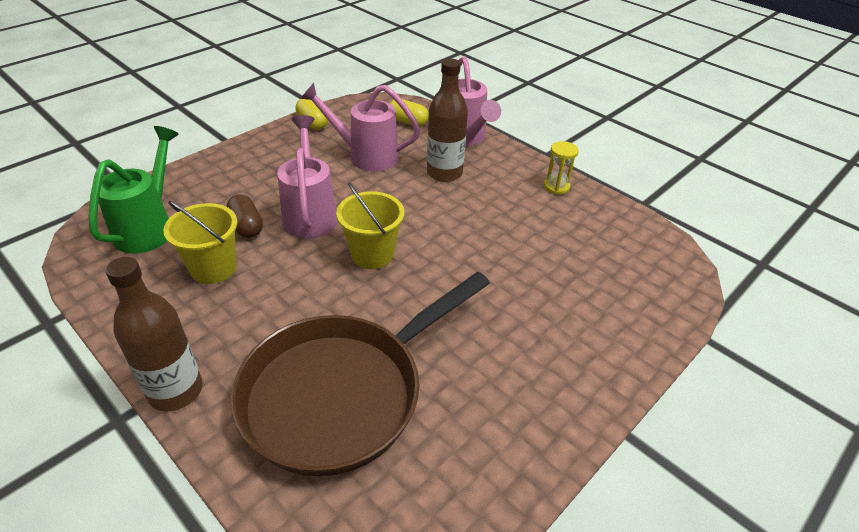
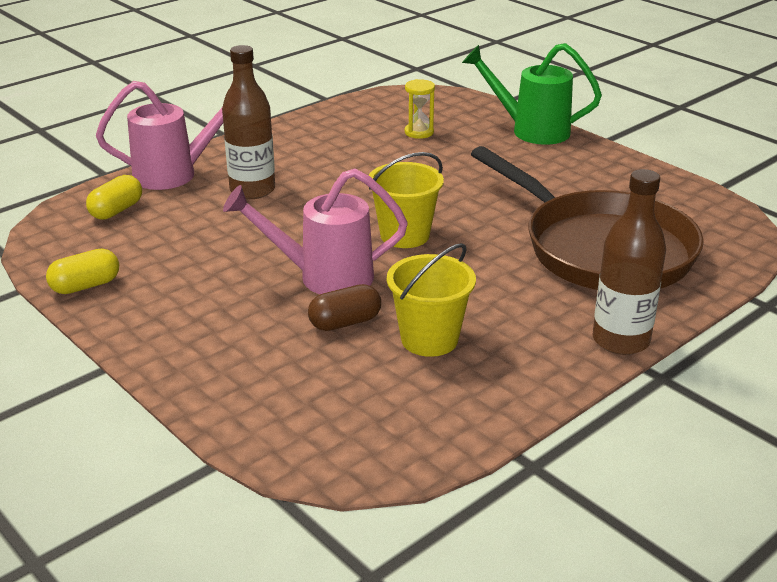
camera: 85 degrees left, 10 degrees down
(149, 227) = (340, 406): green watering can -> green watering can (531, 131)
(366, 156) = (197, 241): pink watering can -> none
(556, 187) = (294, 132): yellow hourglass -> yellow hourglass (419, 132)

